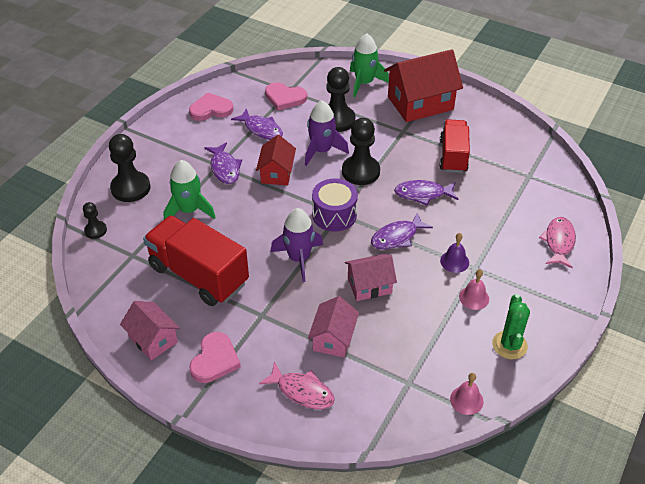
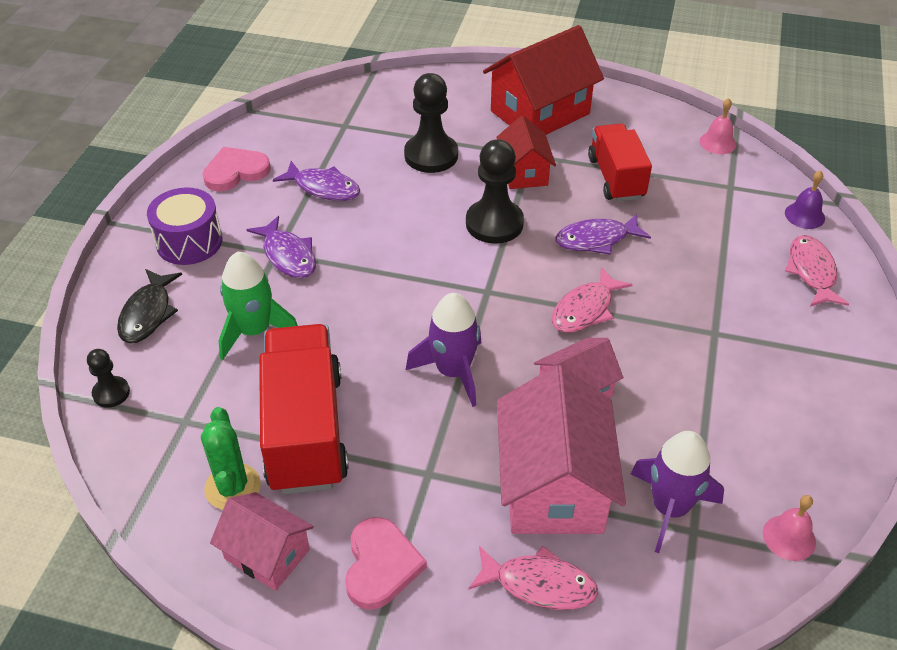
camera: 15 degrees left, 0 degrees up
(130, 188) = (148, 314): black pawn -> black fish
(199, 275) = (305, 430): red truck -> red truck turned 60 degrees clockwise
(277, 173) = (370, 248): red house -> red house (524, 172)
(285, 98) = (342, 136): pink heart -> none
(322, 151) = (426, 203): purple rocket -> purple rocket (670, 508)
(333, 338) = (553, 486): pink house -> pink house, size x1.74
(334, 215) = (481, 294): purple drum -> purple drum (189, 242)
(364, 83) = (450, 97): green rocket -> none
(397, 237) = (585, 309): purple fish -> pink fish
(454, 261) = (682, 329): purple bell -> purple bell (804, 215)
(474, 297) = (732, 377): pink bell -> pink bell (717, 142)
(509, 345) = (812, 437): green cactus -> green cactus (232, 487)

